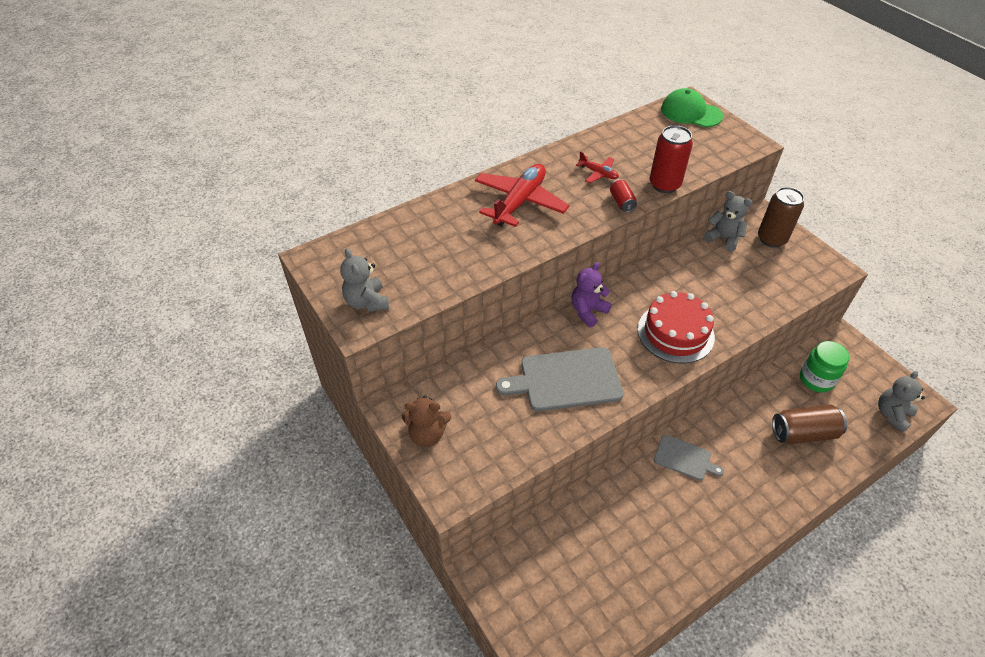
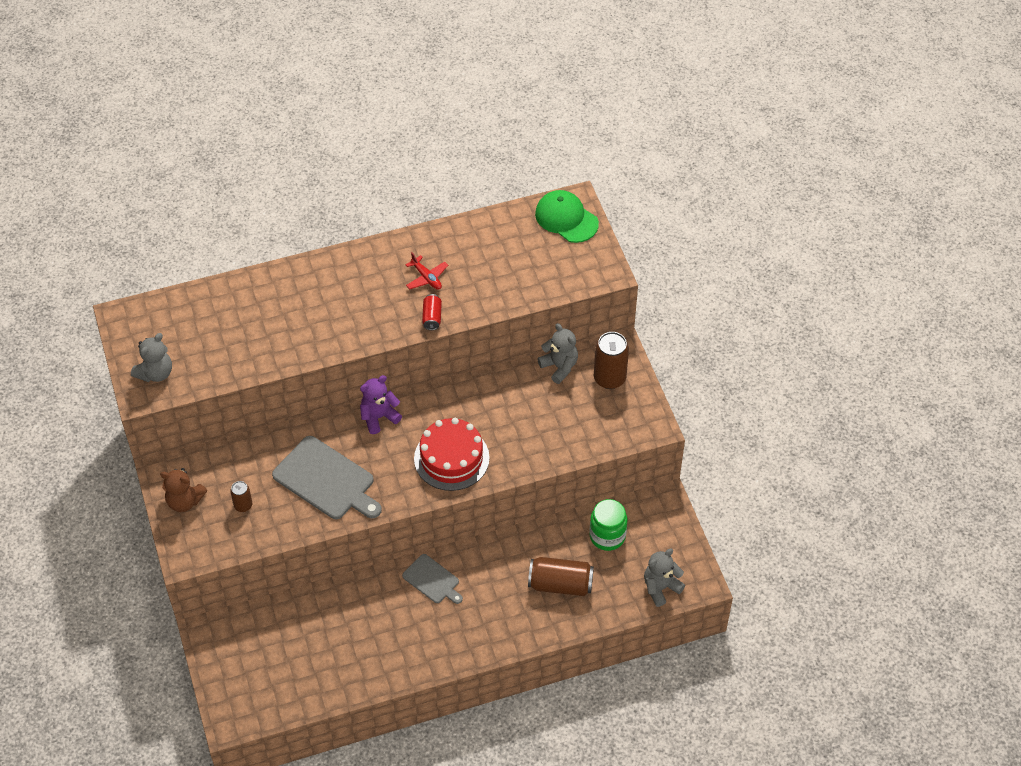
camera: 15 degrees right, 5 degrees up
(367, 302) = (155, 373): grey teddy bear -> grey teddy bear turned 135 degrees counterclockwise
(492, 424) = (243, 505): none -> brown can
(519, 202) = (333, 296): red plane -> none
(566, 379) = (326, 480): grey cutting board -> grey cutting board turned 150 degrees counterclockwise
(664, 185) = (485, 306): red can -> none

